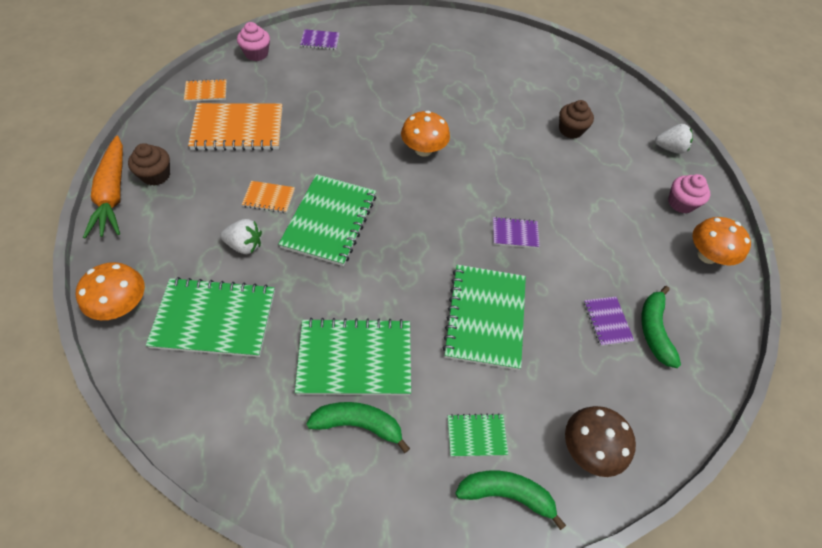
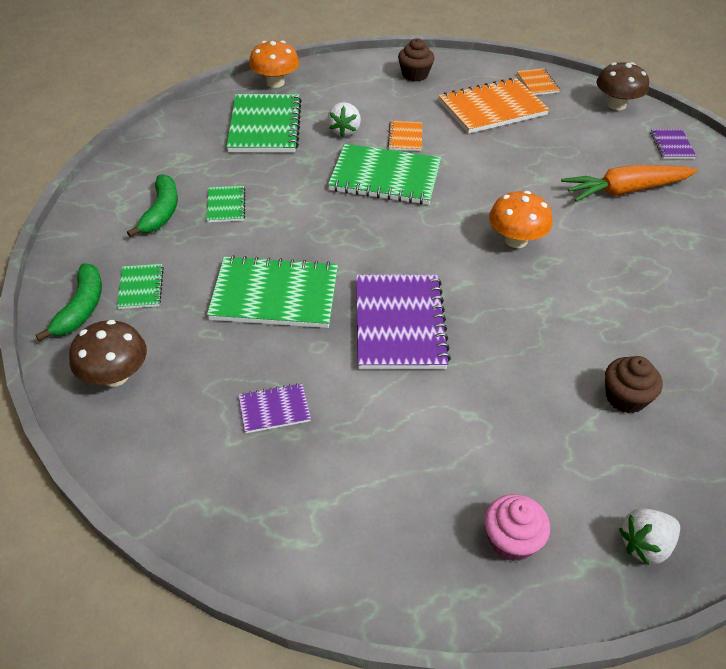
camera: 90 degrees right, 10 degrees down
(113, 194) = (387, 59): orange carrot -> orange carrot (625, 190)
(238, 129) = (492, 108): orange notebook -> orange notebook turned 75 degrees clockwise
(256, 54) = (616, 105): pink cupcake -> brown mushroom
(355, 358) = (226, 205): green notebook -> green notebook, size x0.49
(515, 233) = (399, 324): purple notebook -> purple notebook, size x2.06
(654, 330) = (263, 461): green banana -> none
(669, 148) = (645, 545): white strawberry -> white strawberry turned 60 degrees clockwise
(707, 255) = (404, 560): orange mushroom -> none

